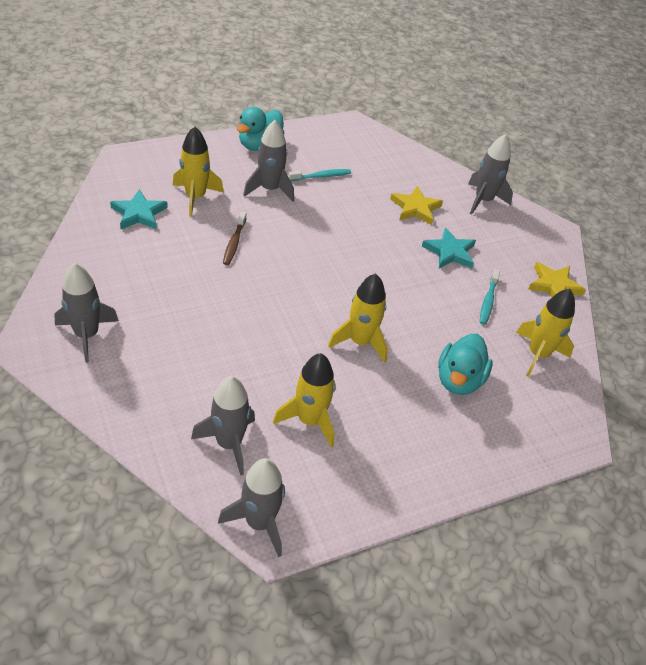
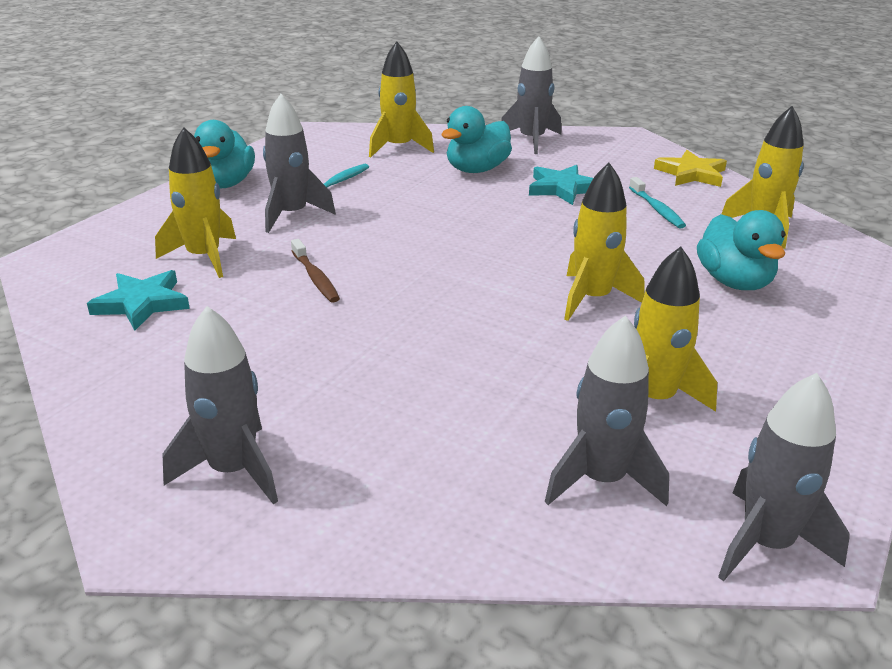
camera: 30 degrees left, 15 degrees down
(389, 164) = (399, 148): none -> yellow rocket
(415, 208) = (476, 169): yellow star -> turquoise duck

